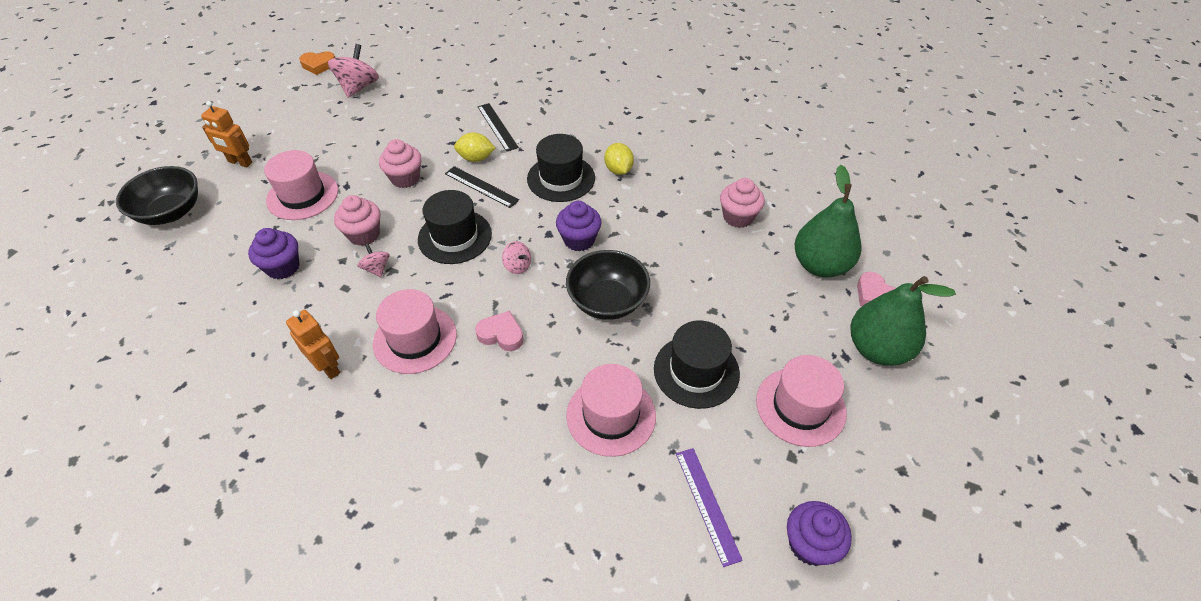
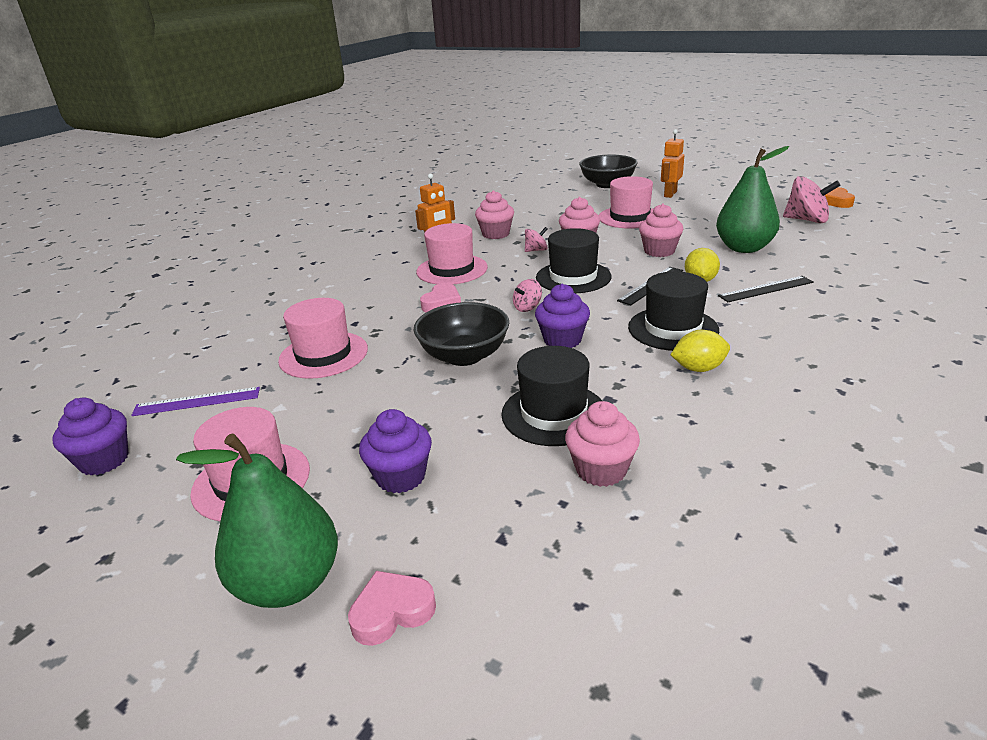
camera: 100 degrees right, 20 degrees down
(283, 267) = (544, 221): purple cupcake -> purple cupcake (401, 476)
(312, 310) = (496, 234): none -> pink cupcake
(696, 371) = (344, 407): black hat -> black hat (554, 414)
(820, 265) = (479, 551): green pear -> green pear (744, 248)

